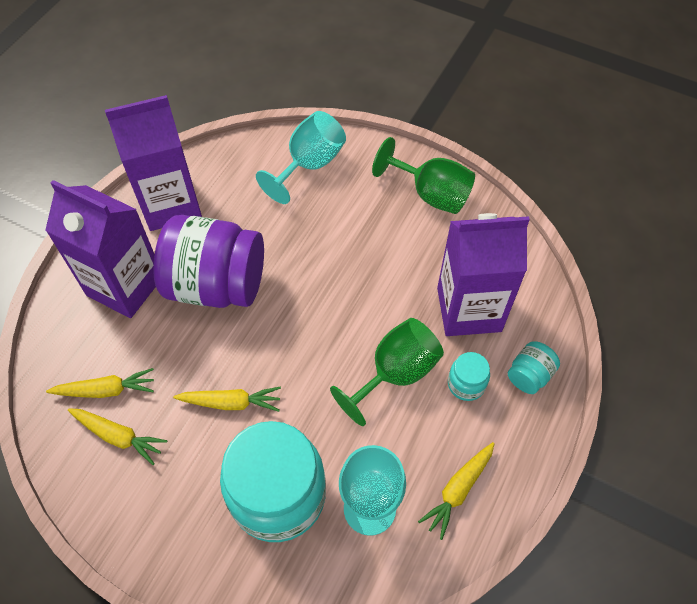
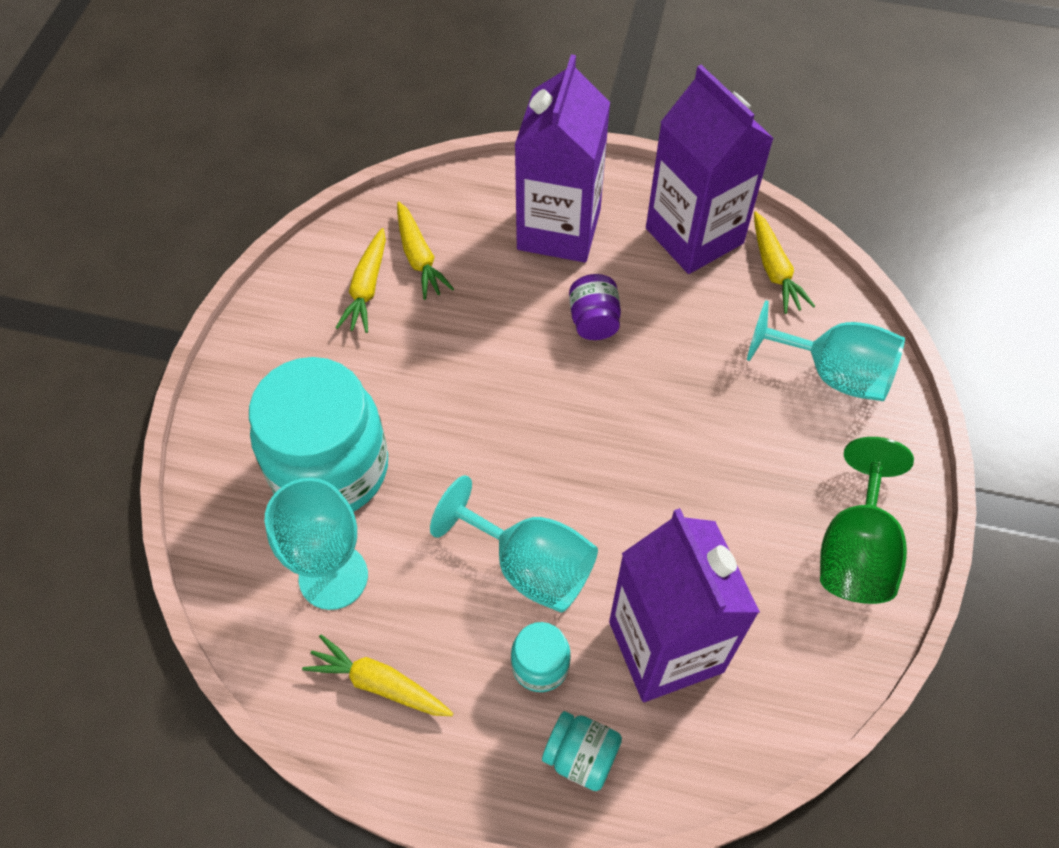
camera: 75 degrees right, 0 degrees up
(216, 285) = (594, 321): purple jar -> purple jar, size x0.43
(231, 402) = (436, 385): yellow carrot -> yellow carrot (774, 270)
(395, 373) = (529, 566): green goblet -> turquoise goblet

